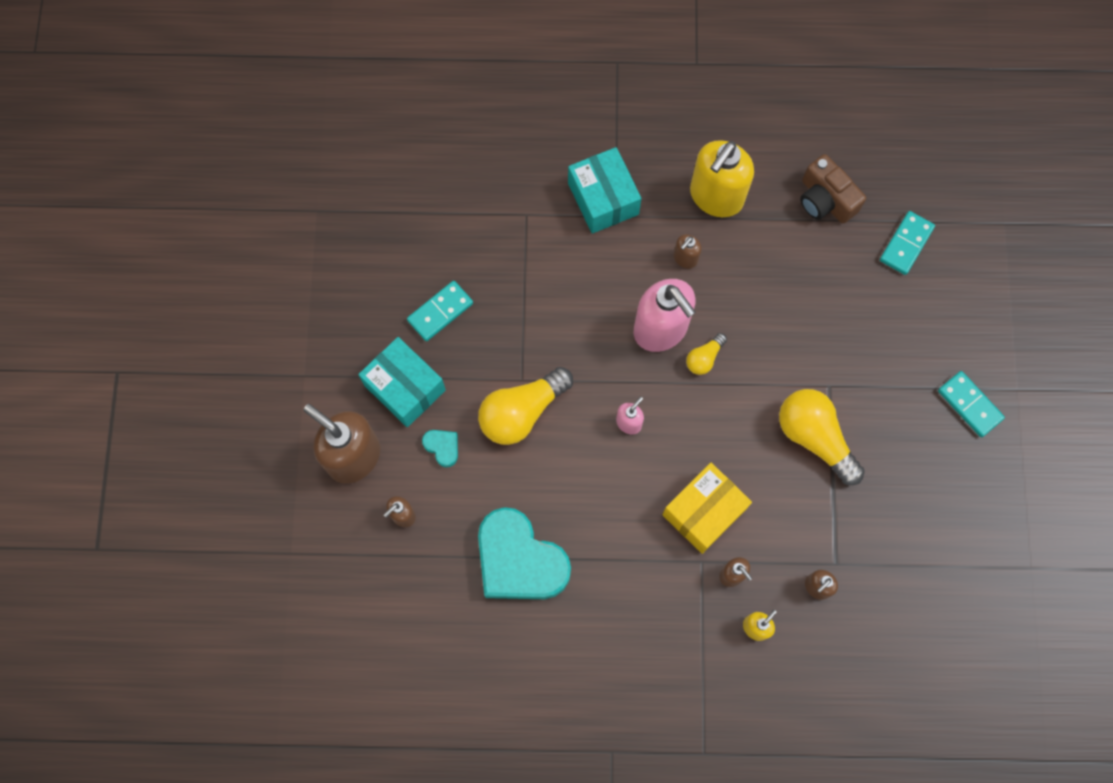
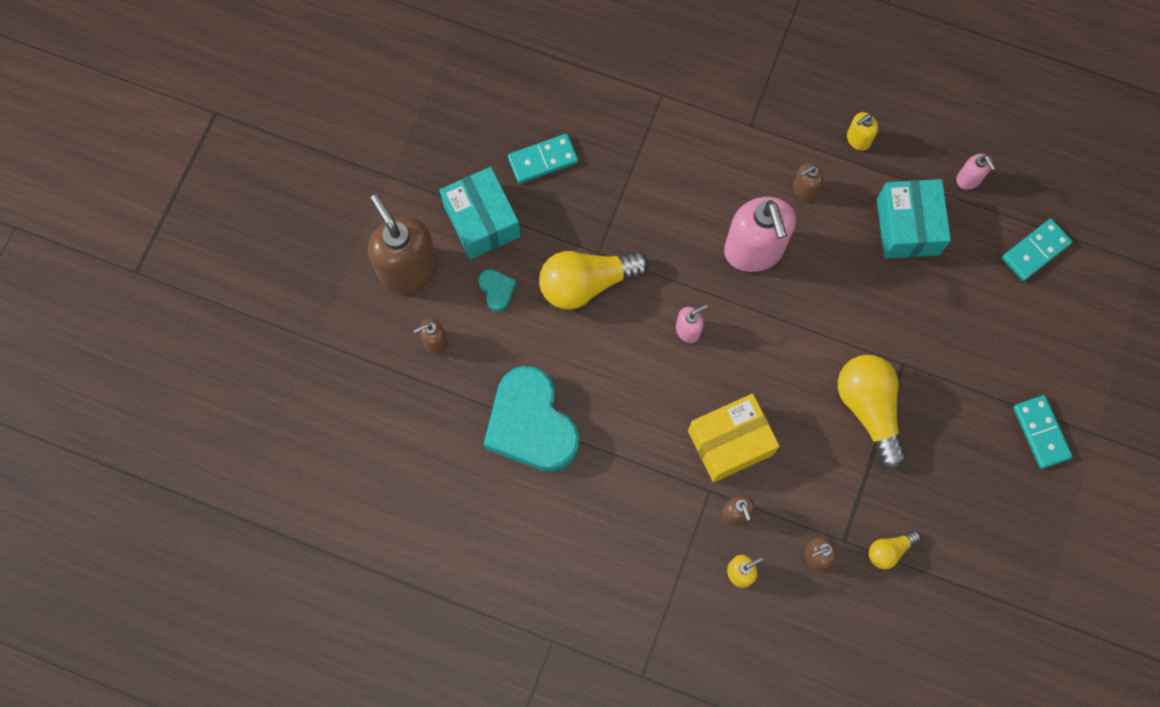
camera: 20 degrees right, 0 degrees up
(603, 199) = (744, 104): turquoise box -> turquoise box (907, 227)
(704, 358) = (787, 293): yellow light bulb -> yellow light bulb (889, 550)
(716, 197) = (858, 139): yellow soap dispenser -> yellow soap dispenser, size x0.46
(825, 200) = (969, 179): brown camera -> pink soap dispenser

